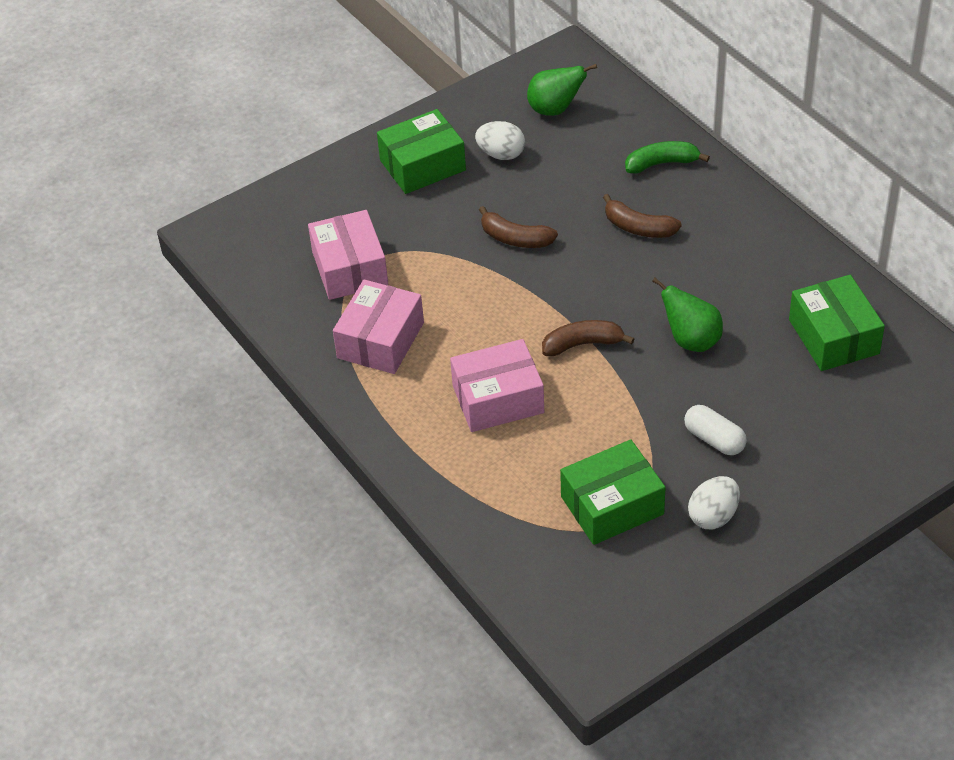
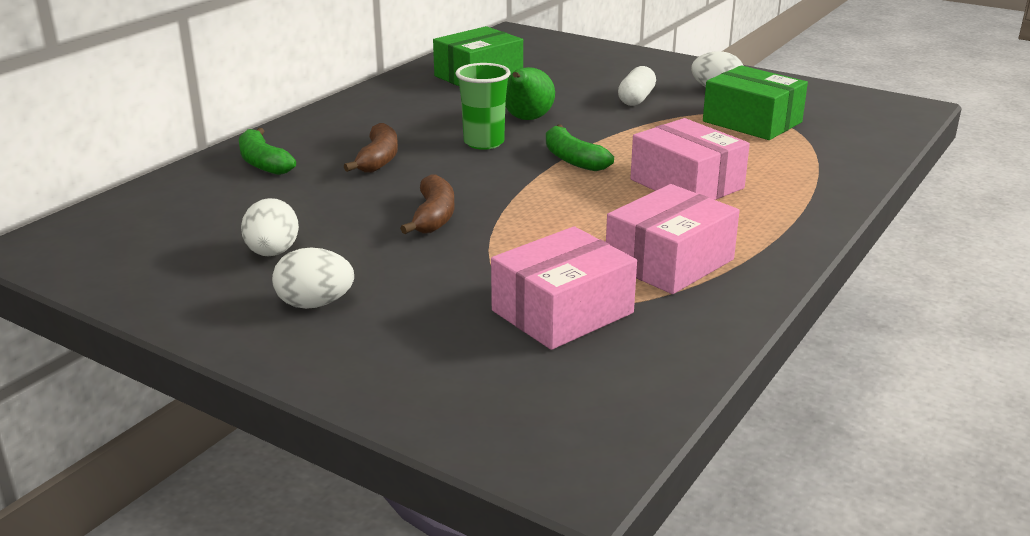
camera: 115 degrees left, 20 degrees down
(381, 340) = (669, 262): pink box -> pink box turned 45 degrees counterclockwise
(422, 165) = (315, 304): green box -> white egg
(555, 109) = (166, 234): green pear -> none
(582, 344) = (573, 159): brown banana -> green banana
(646, 298) = (484, 143): none -> green cup

